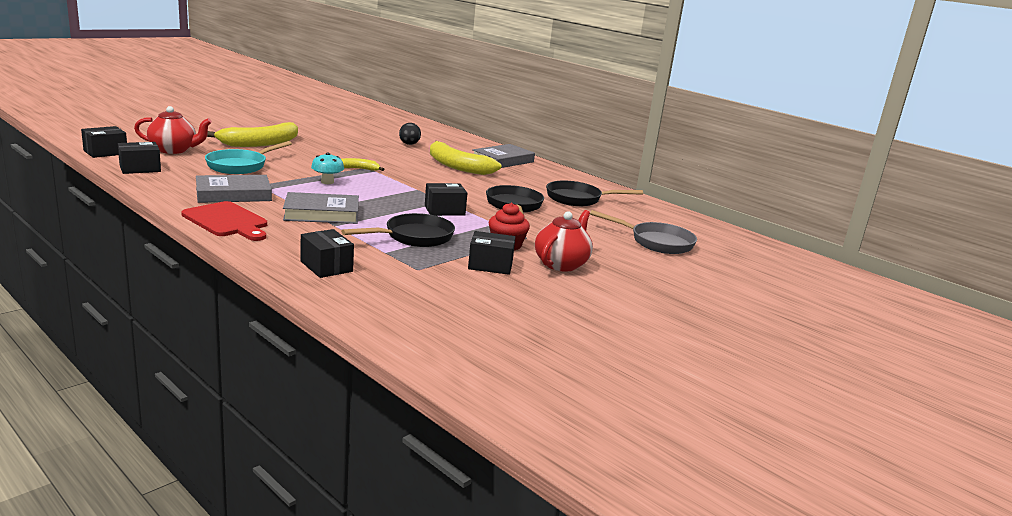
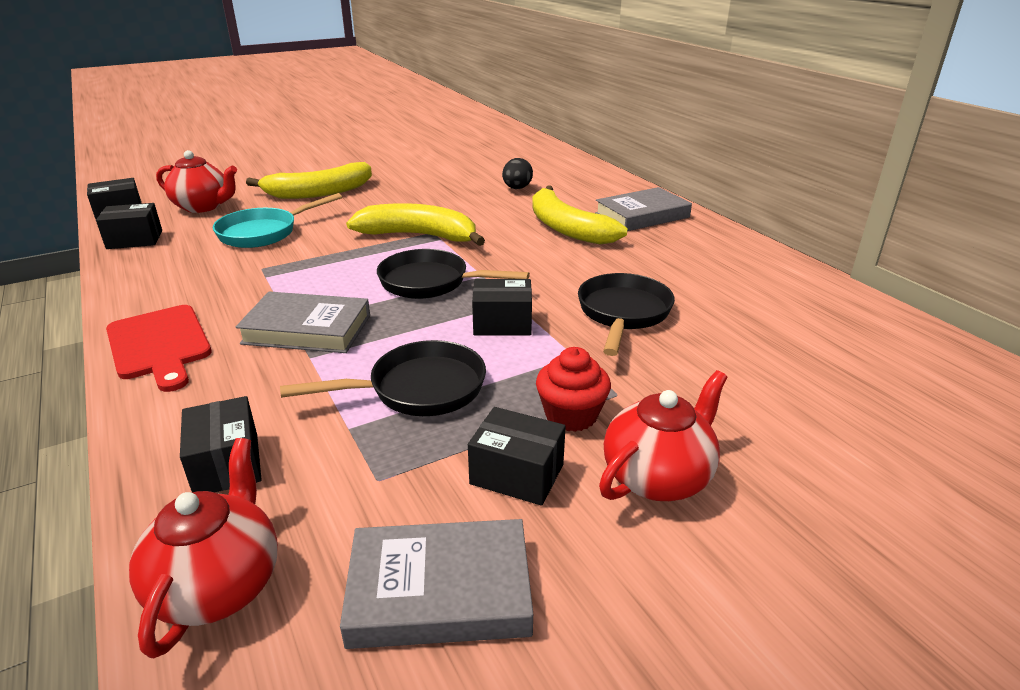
camera: 20 degrees right, 10 degrees up
(233, 194) = (213, 287): grey book -> grey book (440, 591)
(327, 182) = (359, 262): turquoise mushroom -> none
(358, 169) = (419, 236): yellow banana -> yellow banana, size x2.05
(364, 303) = (219, 585): none -> red teapot
(578, 199) = (740, 297): black pan -> black pan (431, 282)
(656, 242) = (870, 416): grey pan -> none

